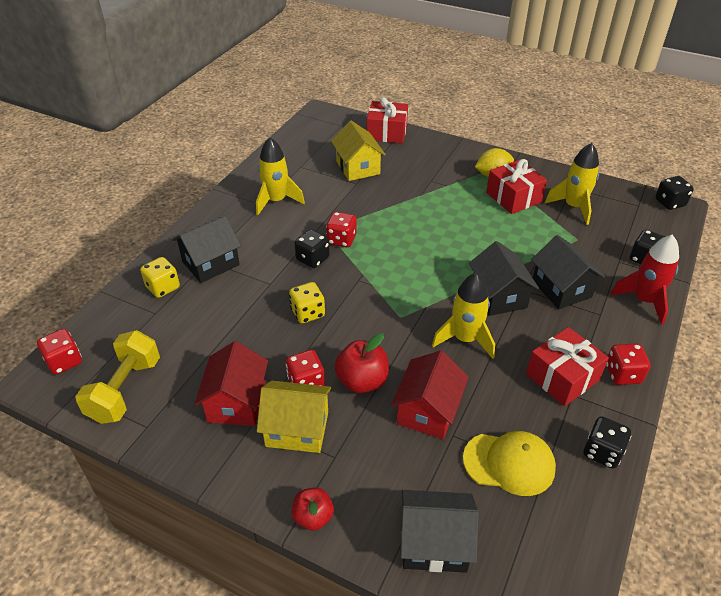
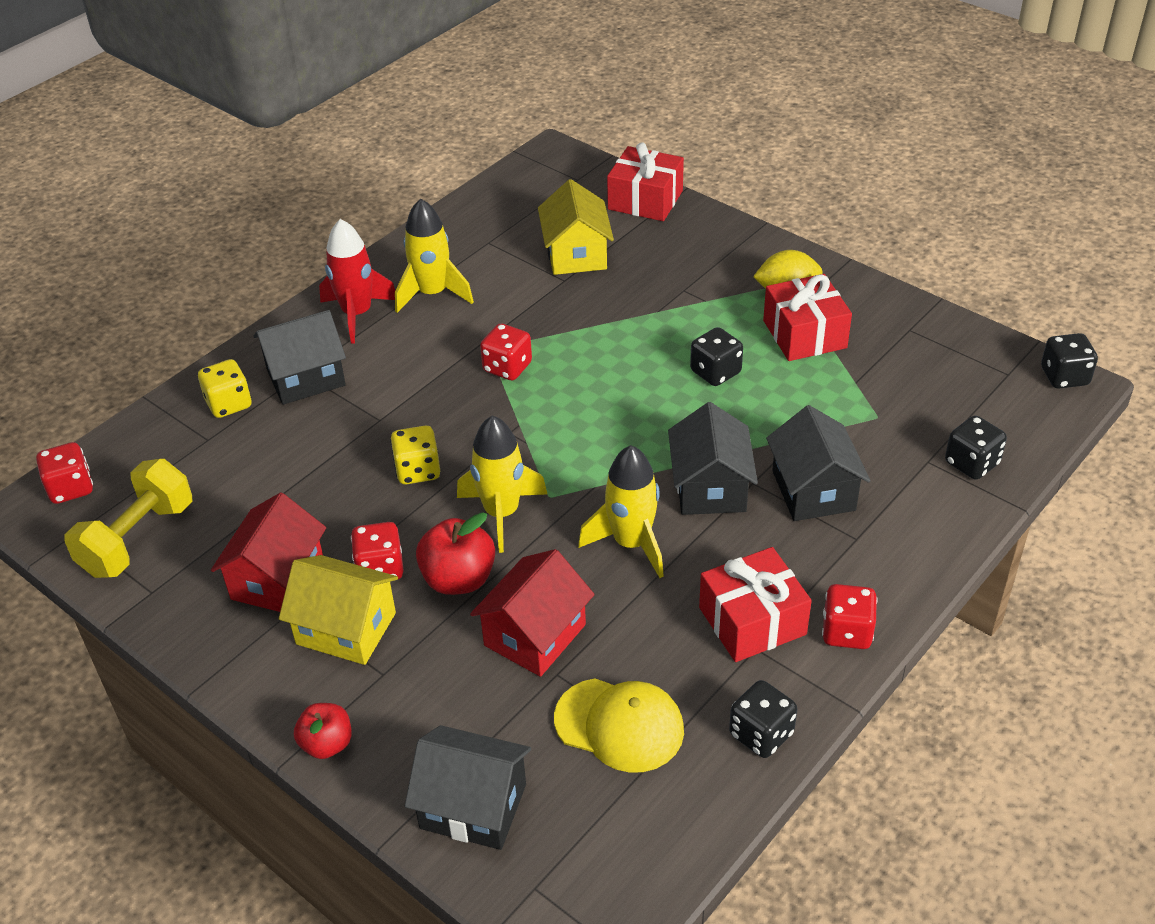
camera: 15 degrees right, 0 degrees up
(312, 259) = (454, 391): black dice -> black dice (715, 372)
(573, 207) = (896, 363): yellow rocket -> yellow rocket (501, 513)
(644, 300) = (937, 528): red rocket -> red rocket (357, 314)

